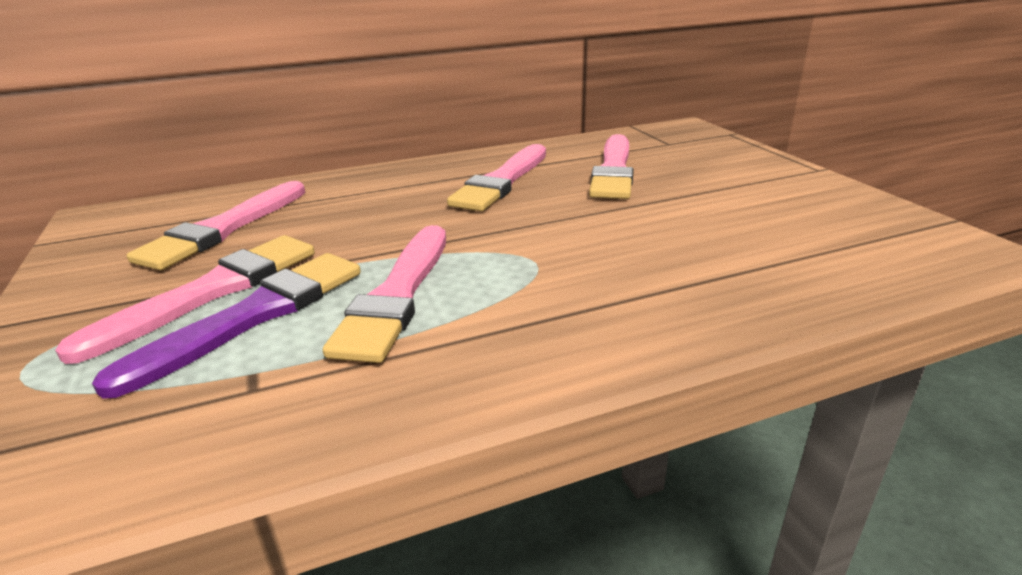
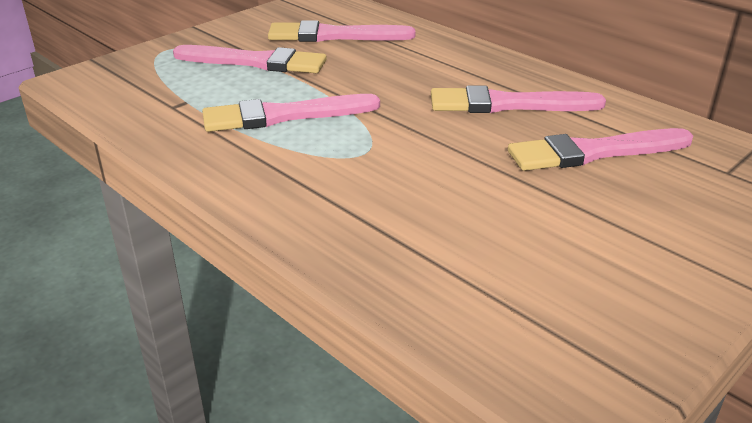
camera: 65 degrees right, 5 degrees up
(254, 316) = (237, 82): purple brush -> none

